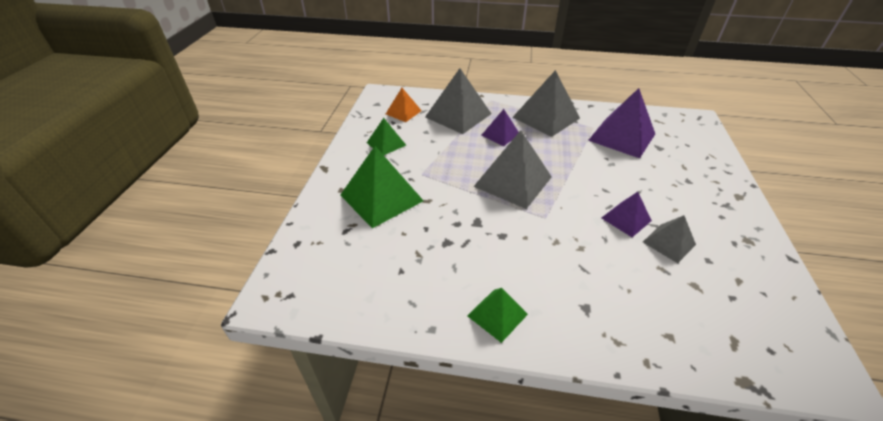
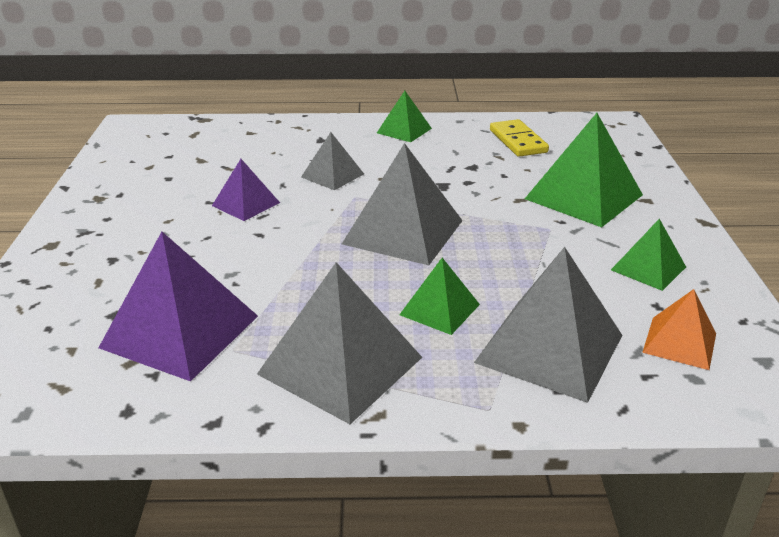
camera: 170 degrees right, 10 degrees down
(389, 276) = (517, 141): none -> yellow domino
(500, 134) = (440, 309): purple pyramid -> green pyramid
(669, 243) = (204, 187): grey pyramid -> grey pyramid (332, 175)

